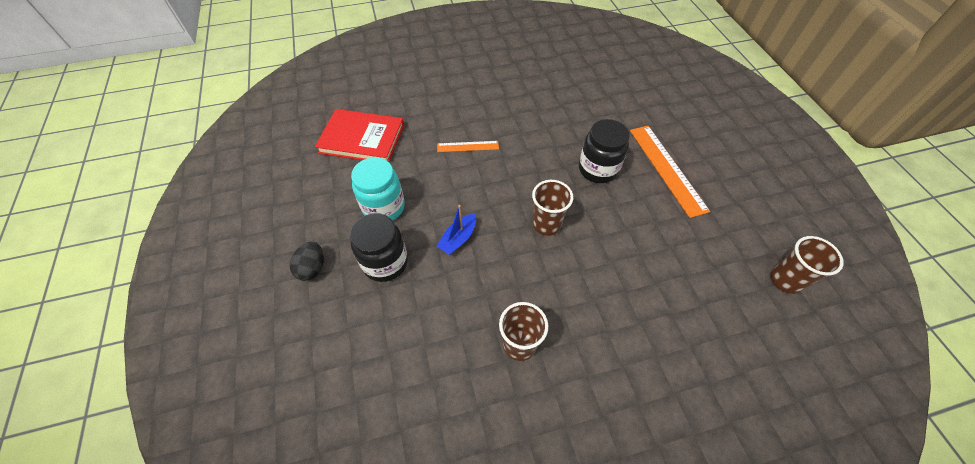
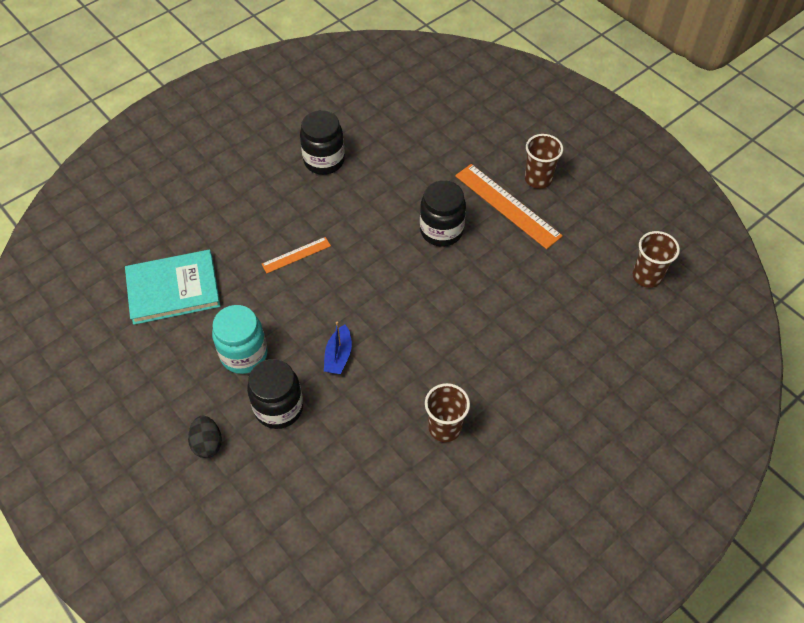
camera: 25 degrees left, 0 degrees up
(362, 139) = (173, 289): red book -> turquoise book
(526, 86) = (324, 160): none -> black jar
(546, 224) = (417, 307): brown cup -> brown cup (538, 179)

